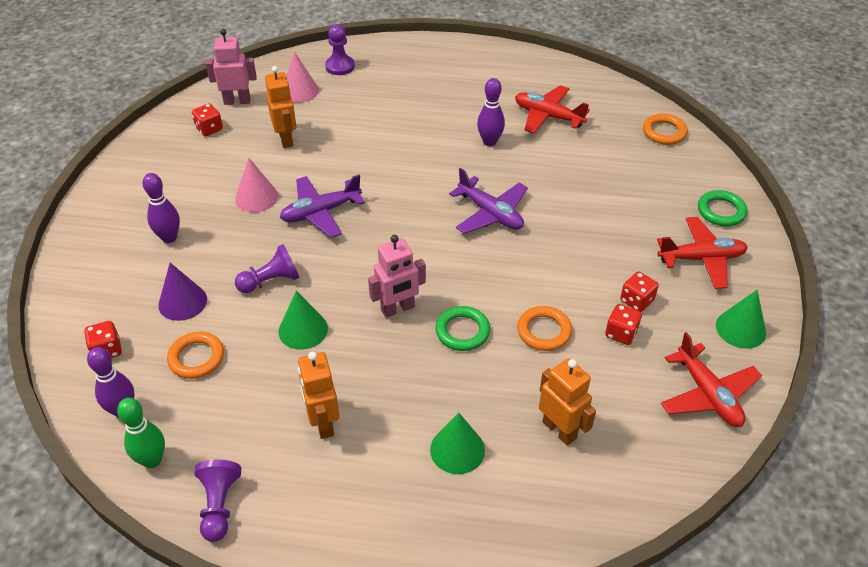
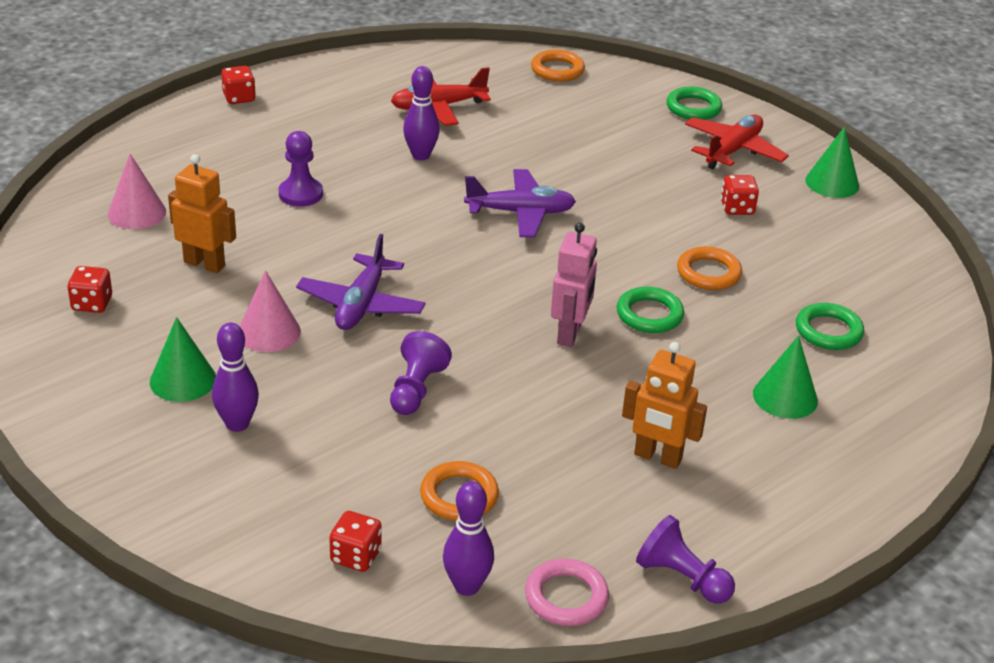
camera: 50 degrees left, 10 degrees down
(152, 460) = (566, 597): green bowling pin -> pink ring
(182, 302) = (358, 465): purple cone -> none
(237, 101) = (76, 260): pink robot -> none
(303, 330) = (517, 405): green cone -> green cone (183, 380)
(340, 66) = (142, 167): purple pawn -> purple pawn (300, 194)
(559, 430) = (828, 331): orange robot -> green ring
(621, 333) = (763, 238): red dice -> red dice (239, 98)
(707, 394) = (879, 240): red plane -> none

